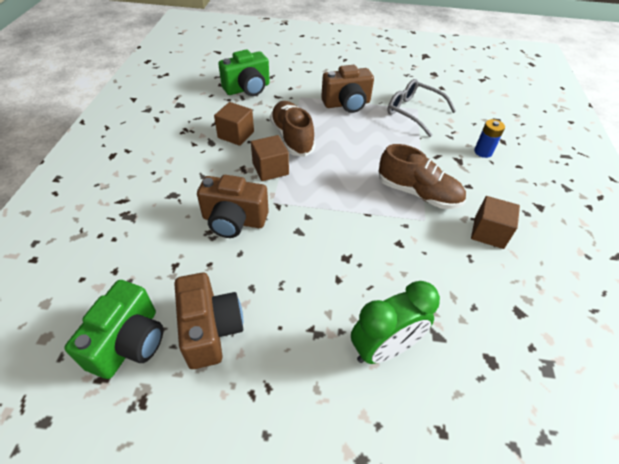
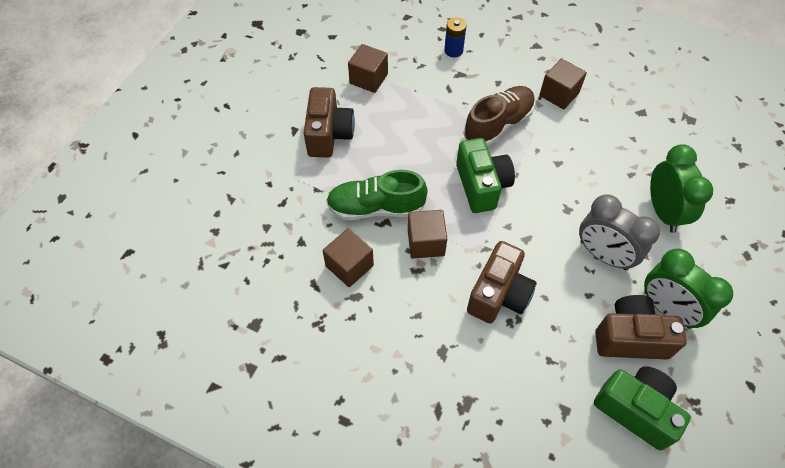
camera: 70 degrees left, 10 degrees up
(247, 89) = (250, 233): green camera -> green camera (482, 186)
(253, 363) = (667, 309): none -> green clock
(292, 138) = (376, 208): brown shoe -> green shoe
(302, 295) = (603, 255): none -> grey clock
(414, 112) = (368, 79): grey glasses -> brown cube

